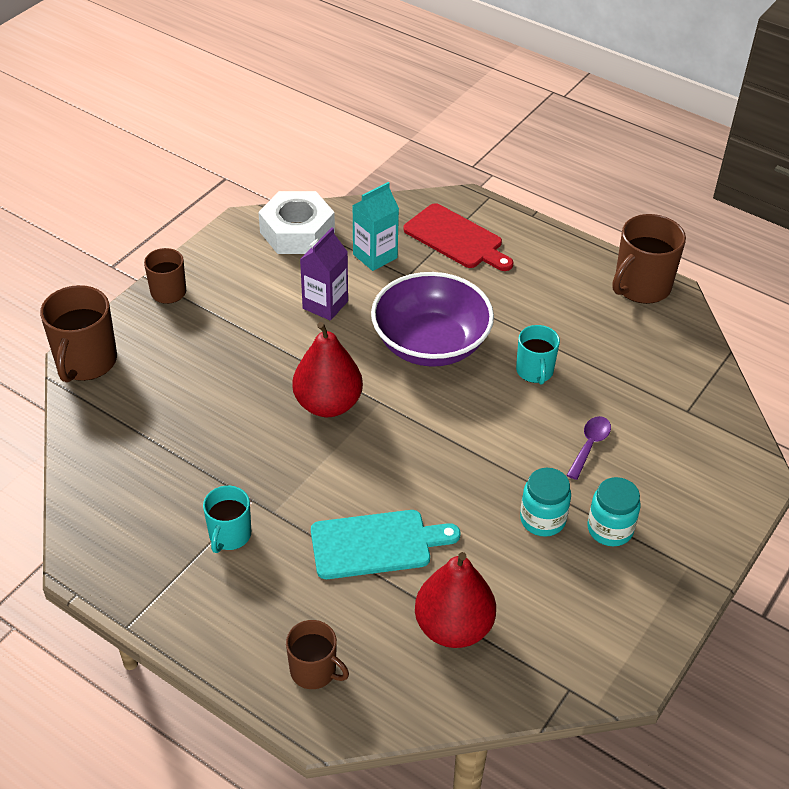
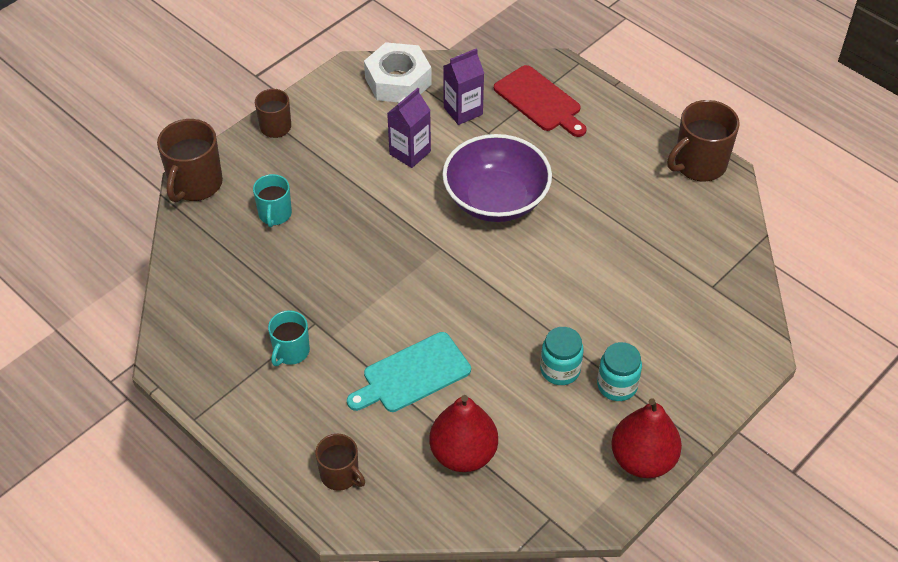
camera: 10 degrees right, 5 degrees up
(328, 404) = (395, 245): red pear -> red pear (642, 459)
(375, 256) = (463, 111): turquoise carton -> purple carton
(376, 544) = (412, 374): turquoise cutting board -> turquoise cutting board turned 150 degrees clockwise
(534, 371) = (583, 234): turquoise mug -> turquoise mug (275, 214)
(589, 445) = (616, 308): purple spoon -> none

